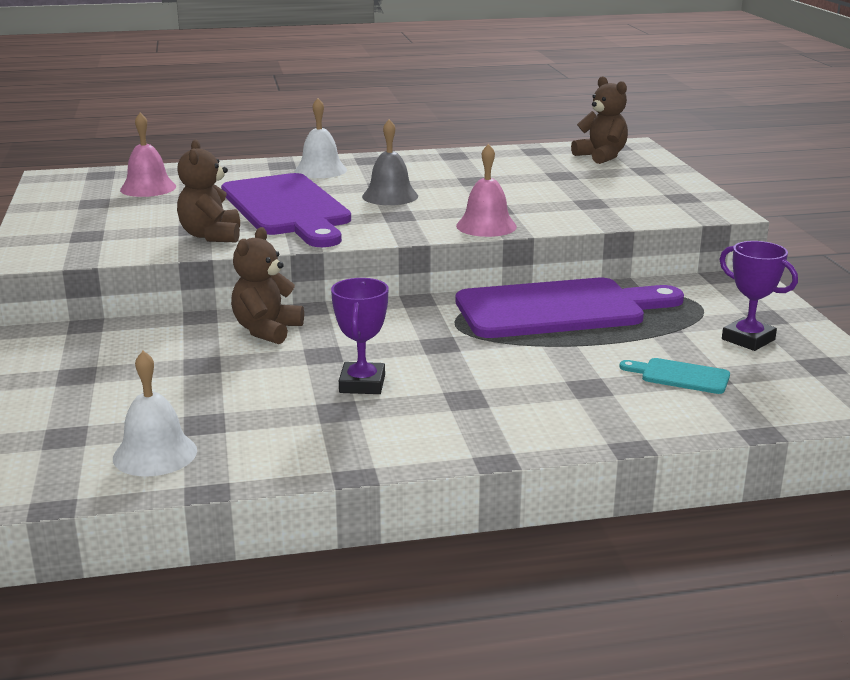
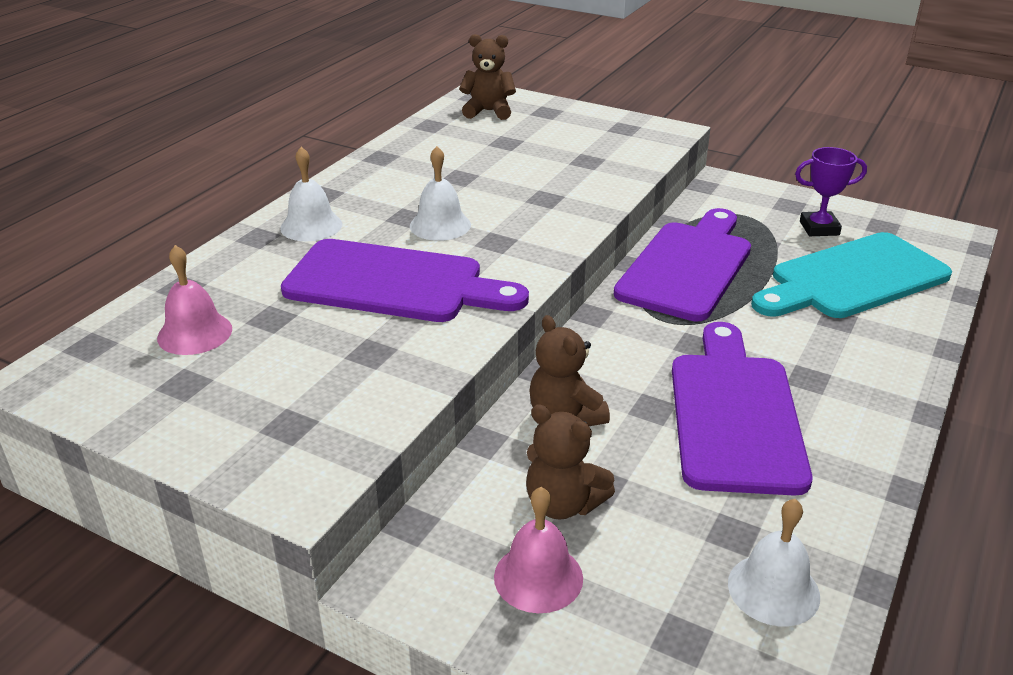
camera: 50 degrees left, 10 degrees up
(211, 236) = (408, 351): brown teddy bear -> brown teddy bear (563, 504)
(362, 384) = (734, 414): purple trophy -> purple cutting board
(390, 196) = (440, 225): grey bell -> white bell
(486, 226) = (578, 218): pink bell -> pink bell (538, 577)
(680, 376) = (852, 278): turquoise cutting board -> turquoise cutting board, size x2.41

